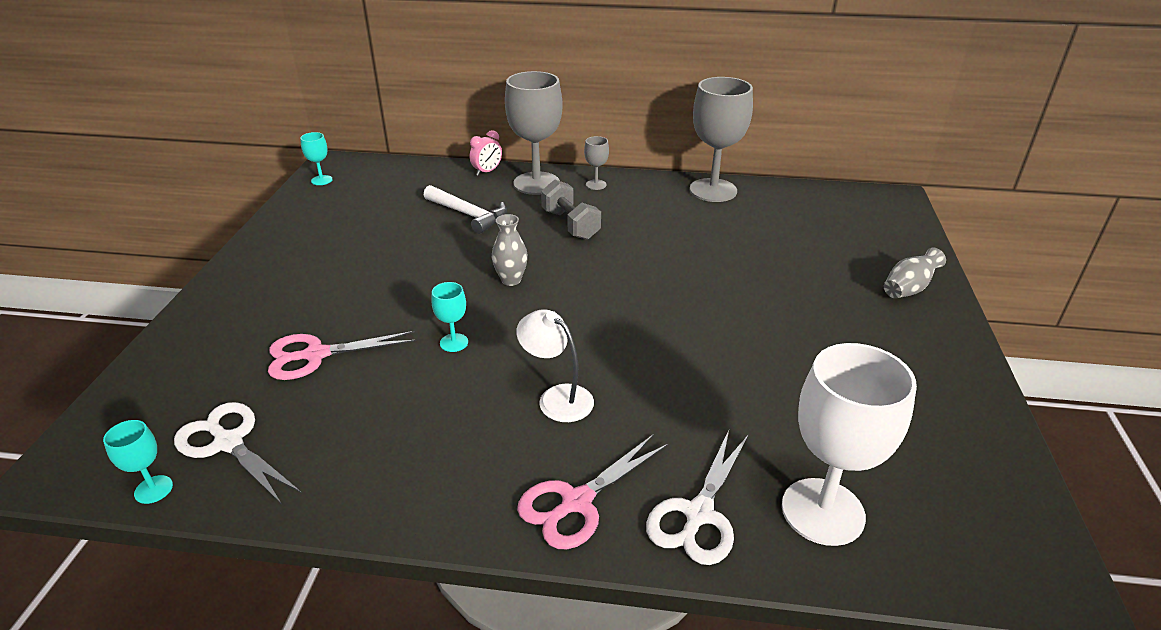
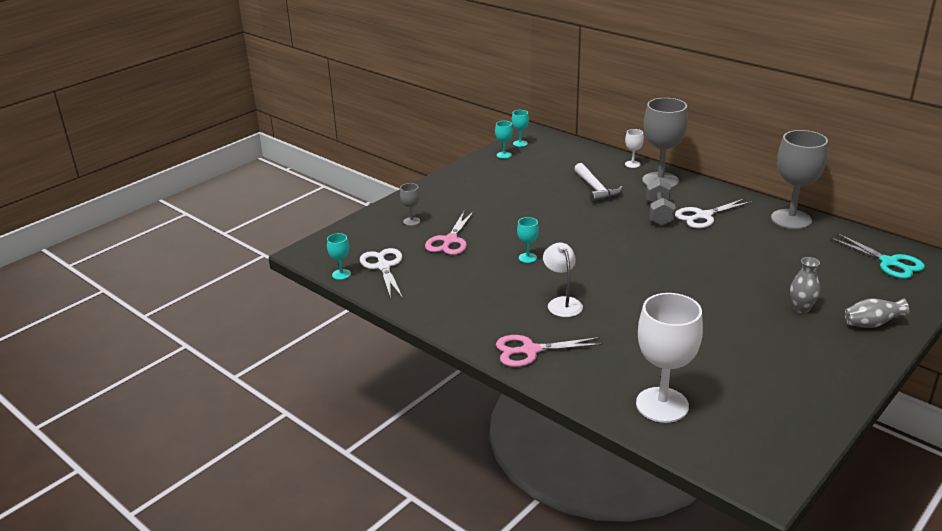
camera: 35 degrees right, 5 degrees down
(310, 201) = (504, 155): none -> turquoise goblet
(316, 355) = (450, 241): pink scissors -> pink scissors turned 90 degrees counterclockwise
(487, 171) = (632, 164): pink clock -> white goblet
(511, 280) = (589, 235): grey vase -> grey vase (801, 308)
(596, 185) = (703, 192): grey goblet -> grey goblet (411, 221)
(698, 514) = (590, 379): white scissors -> white scissors (703, 216)
(848, 211) = (889, 262): none -> turquoise scissors

